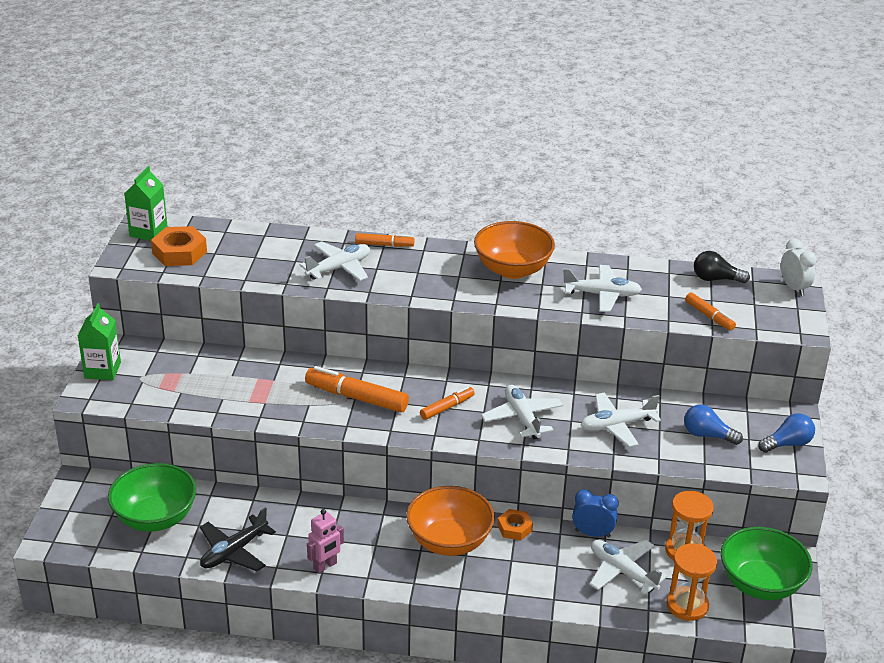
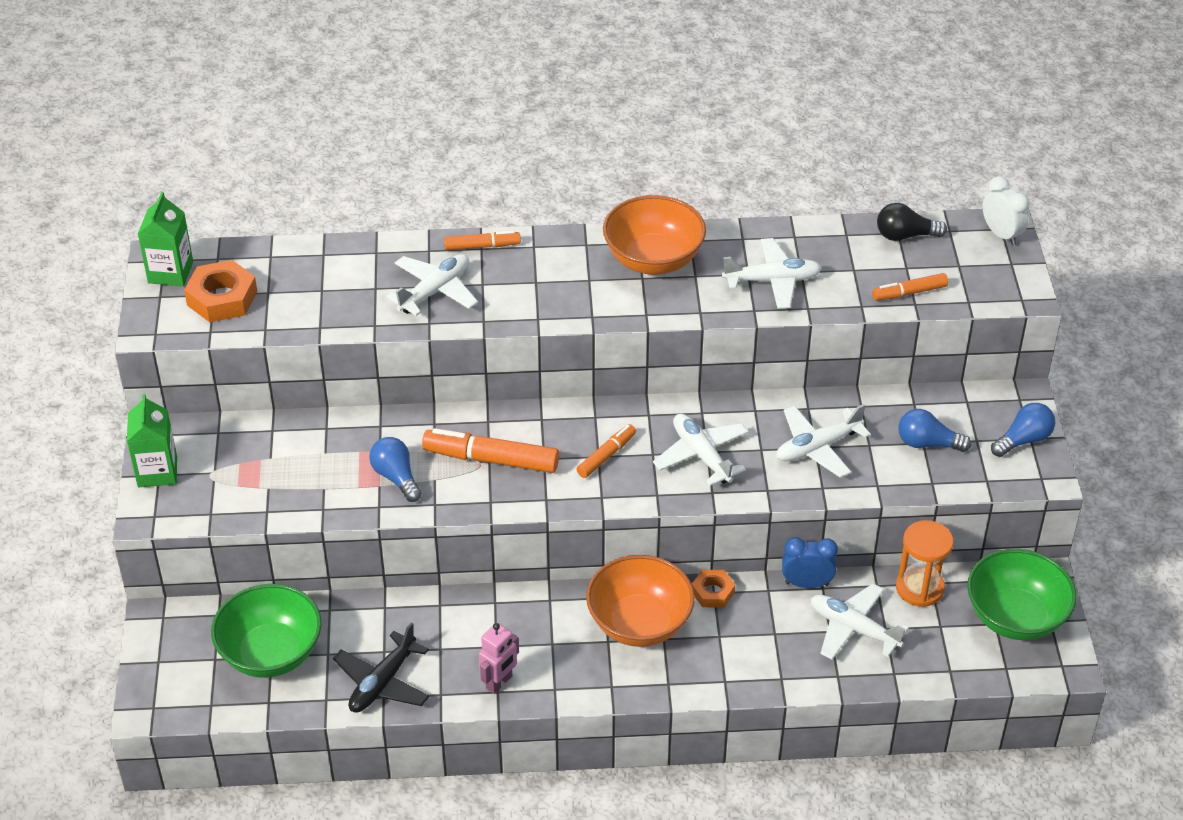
camera: 10 degrees left, 10 degrees up
(280, 399) = (396, 477): none -> blue light bulb
(687, 605) = (937, 660): orange hourglass -> none
(709, 316) = (909, 292): orange marker -> orange marker turned 120 degrees clockwise

